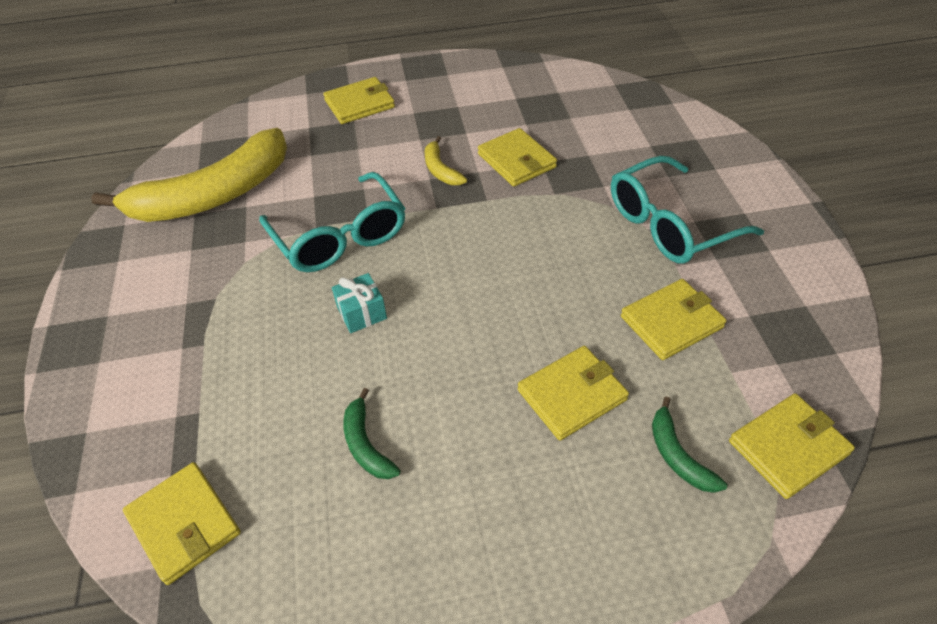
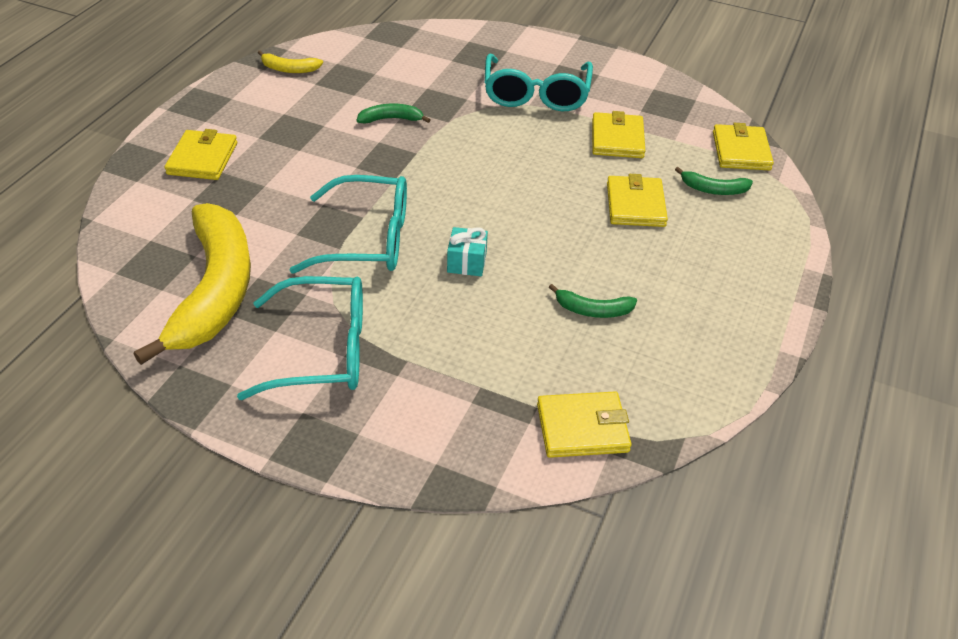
camera: 60 degrees left, 5 degrees down
(184, 288) = (323, 350): none -> turquoise glasses
(440, 170) = (353, 157): yellow banana -> yellow banana (289, 69)
(516, 161) = (391, 119): yellow wallet -> green banana

